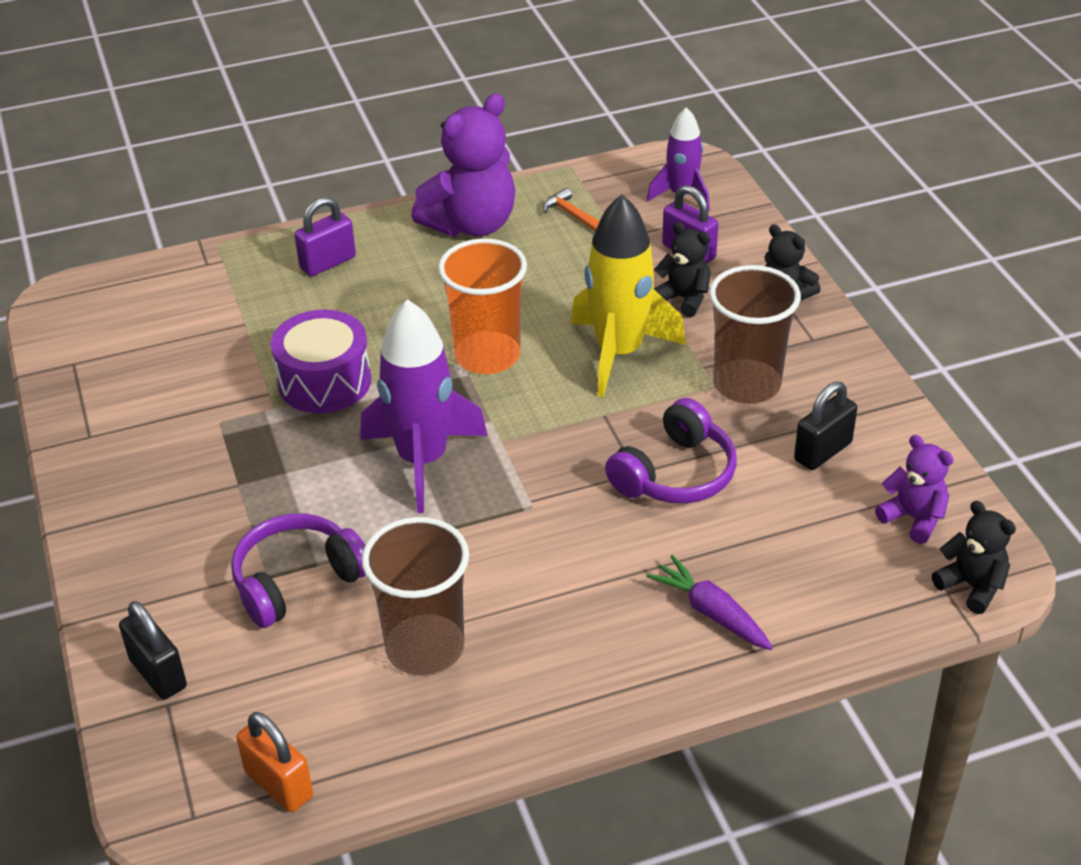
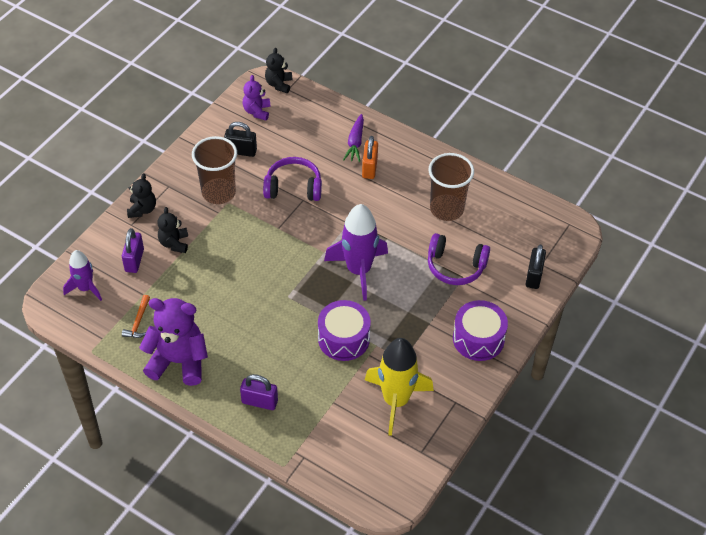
camera: 130 degrees left, 10 degrees up
(144, 523) = (478, 339): none -> purple drum
(279, 784) = (536, 210): orange padlock -> orange padlock (369, 168)
(487, 356) = (275, 290): orange cup -> none
(619, 353) = (233, 245): yellow rocket -> yellow rocket (396, 401)

